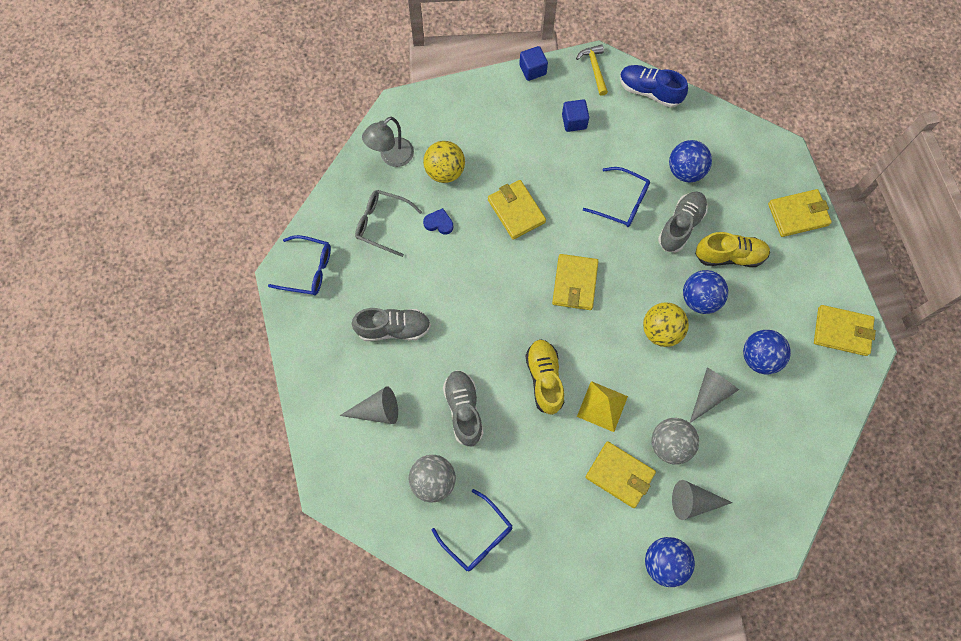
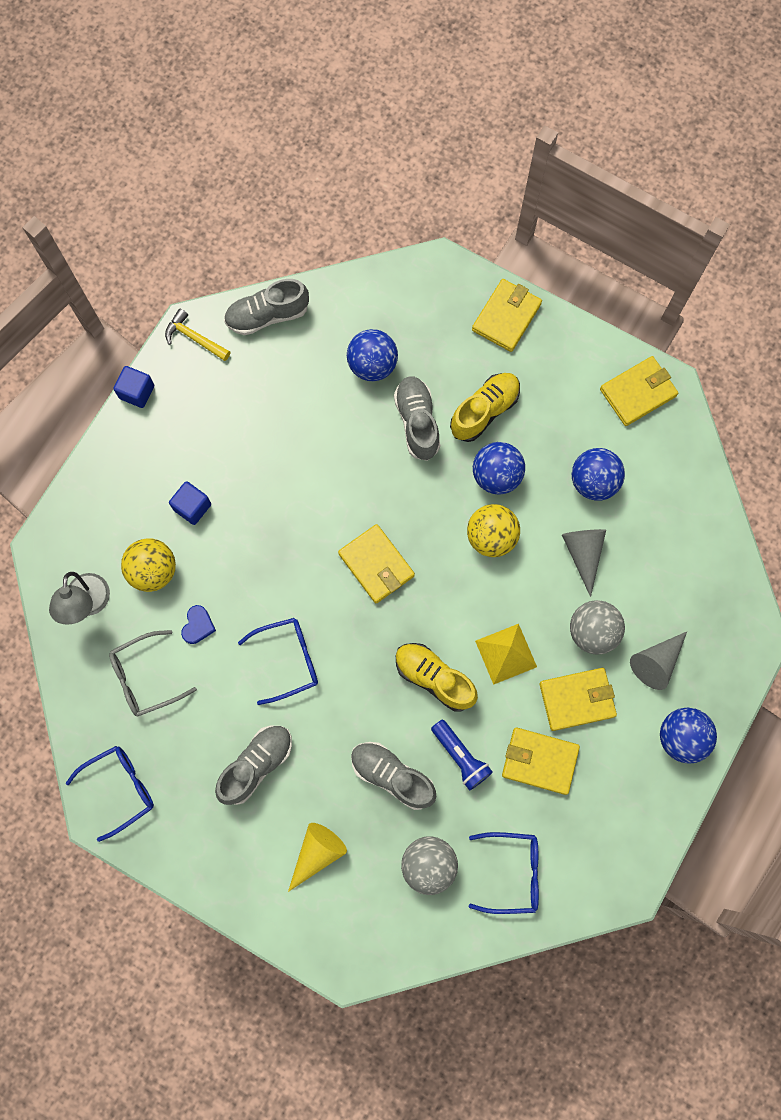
camera: 45 degrees left, 5 degrees up
(377, 410) = (317, 853): grey cone -> yellow cone
(439, 223) = (198, 626): blue heart -> blue heart turned 135 degrees clockwise
(514, 438) = (460, 756): none -> blue flashlight
(516, 211) = (258, 546): yellow wallet -> yellow wallet (539, 761)
(574, 121) = (226, 409): blue cube -> blue cube (192, 507)
(622, 202) = (345, 448): blue glasses -> blue glasses (288, 660)
(649, 91) = (267, 315): blue shoe -> grey shoe

